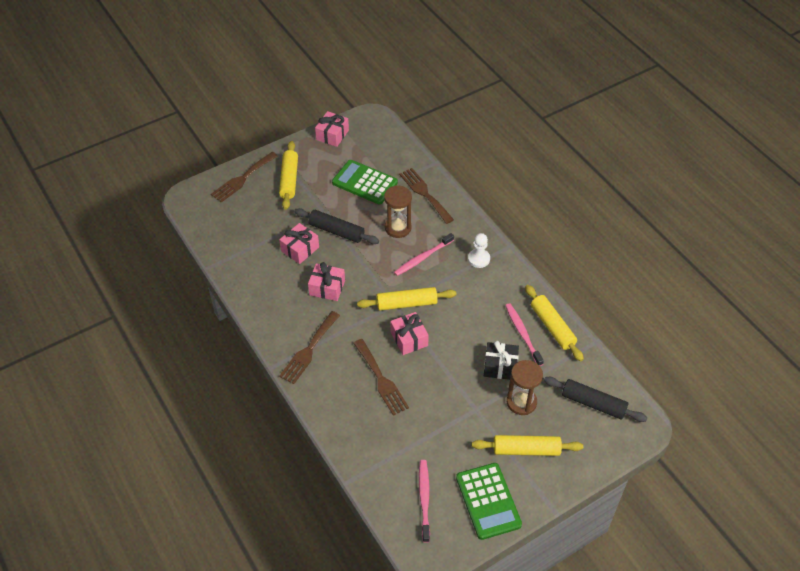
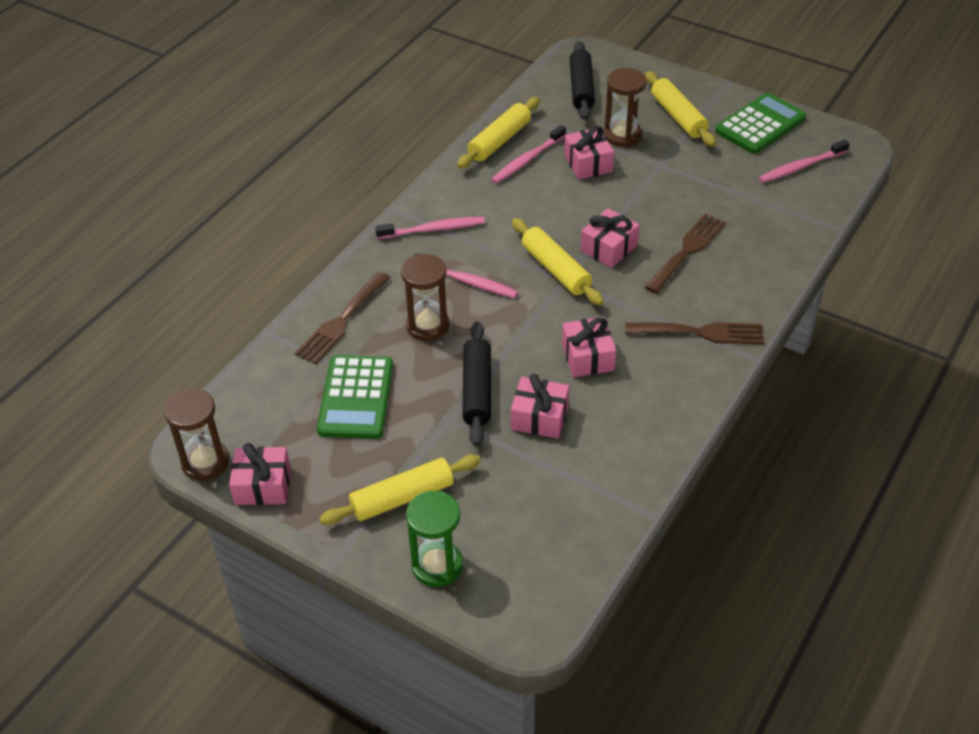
camera: 115 degrees left, 5 degrees down
(242, 179) = (437, 566): brown fork -> green hourglass
(361, 120) = (205, 462): none -> brown hourglass
(478, 259) = (433, 229): white pawn -> pink toothbrush
(500, 366) = (588, 163): black gift -> pink gift

